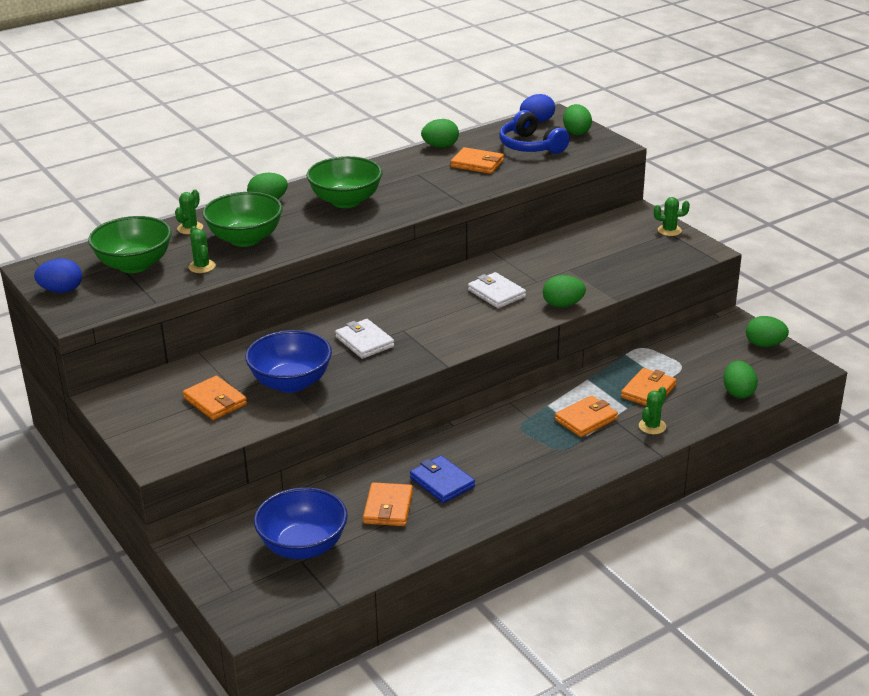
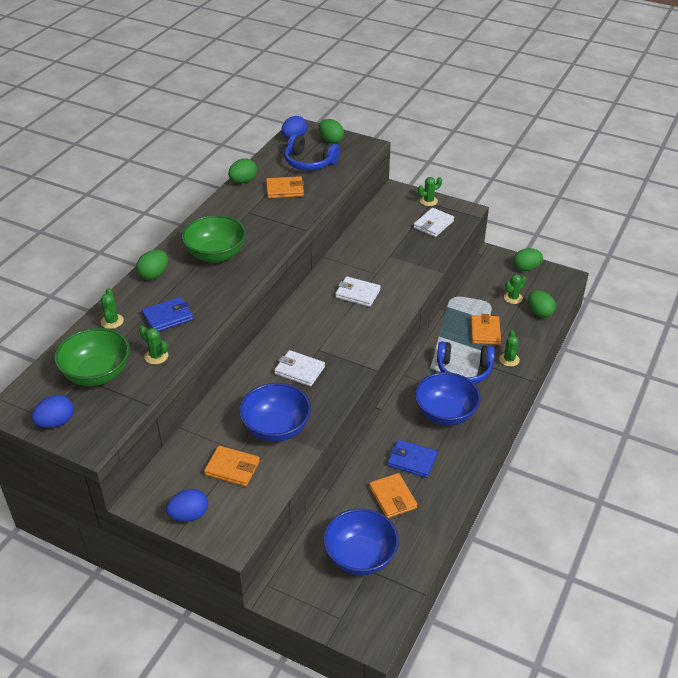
camera: 30 degrees left, 10 degrees up
(137, 425) = (189, 515): none -> blue egg
(245, 239) = (168, 317): green bowl -> blue wallet
(523, 452) = (445, 413): none -> blue bowl
(563, 305) = (410, 288): green egg -> none
(586, 419) = (464, 370): orange wallet -> blue headphones
(652, 254) = (433, 224): none -> white wallet
(717, 369) = (513, 298): none -> green cactus

